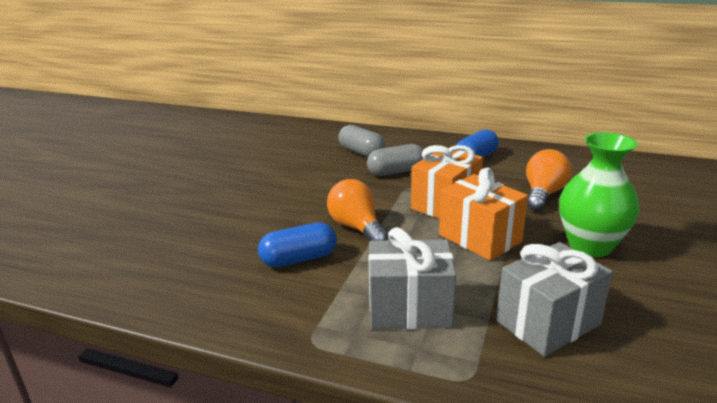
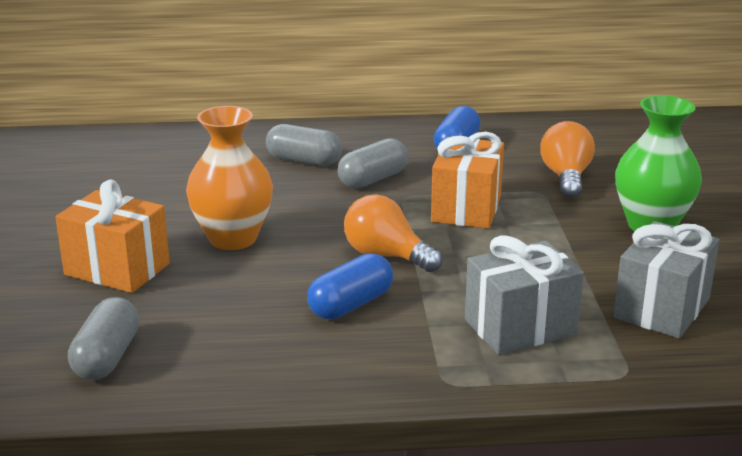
camera: 25 degrees left, 0 degrees up
(113, 259) = (107, 357): none -> grey capsule
(268, 195) = (233, 238): none -> orange vase
(480, 238) = (535, 240): orange gift -> orange gift (117, 269)

